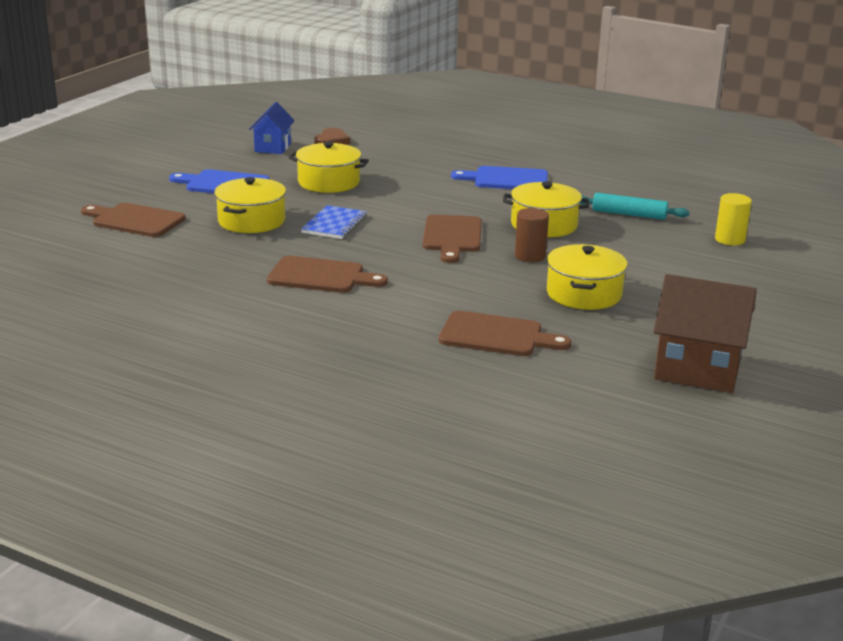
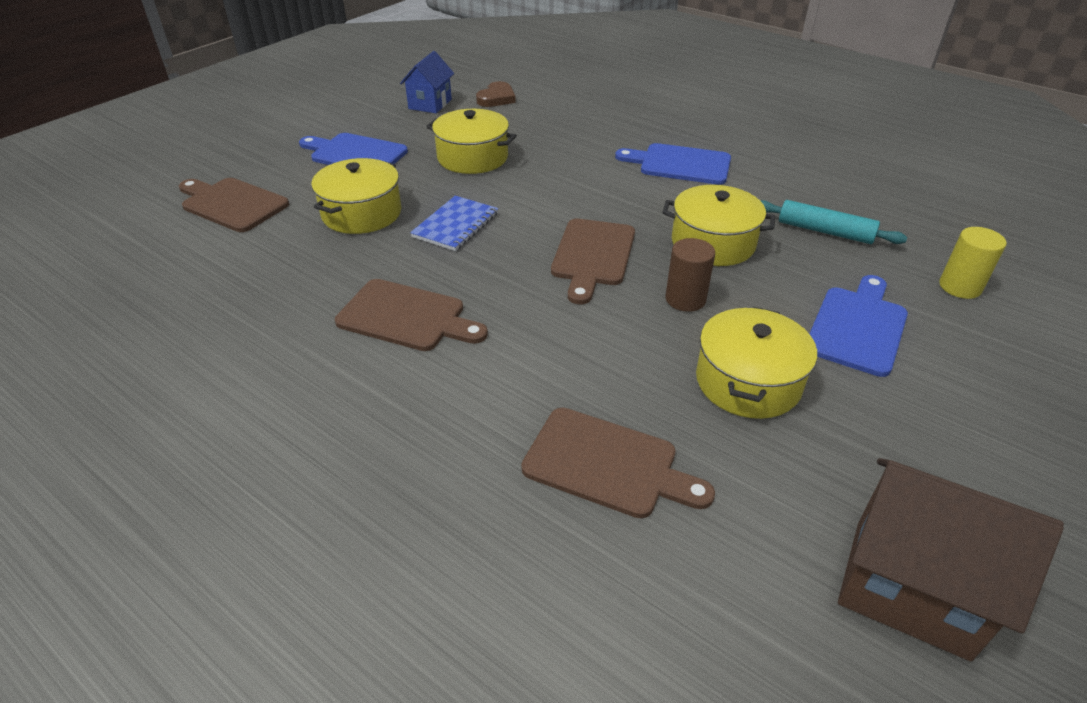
camera: 10 degrees right, 15 degrees up
(657, 263) = (857, 327): none -> blue cutting board

